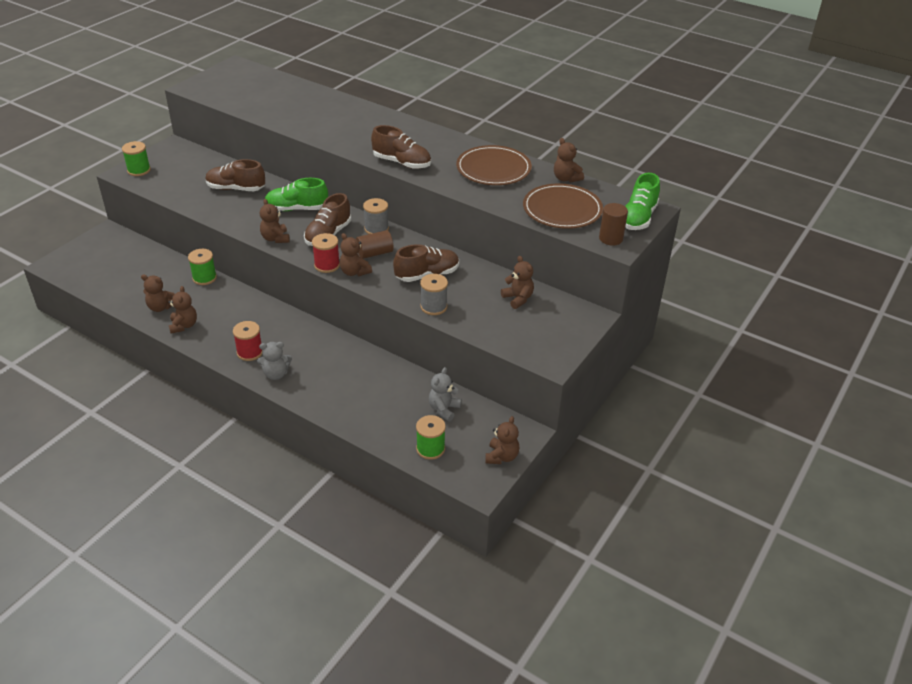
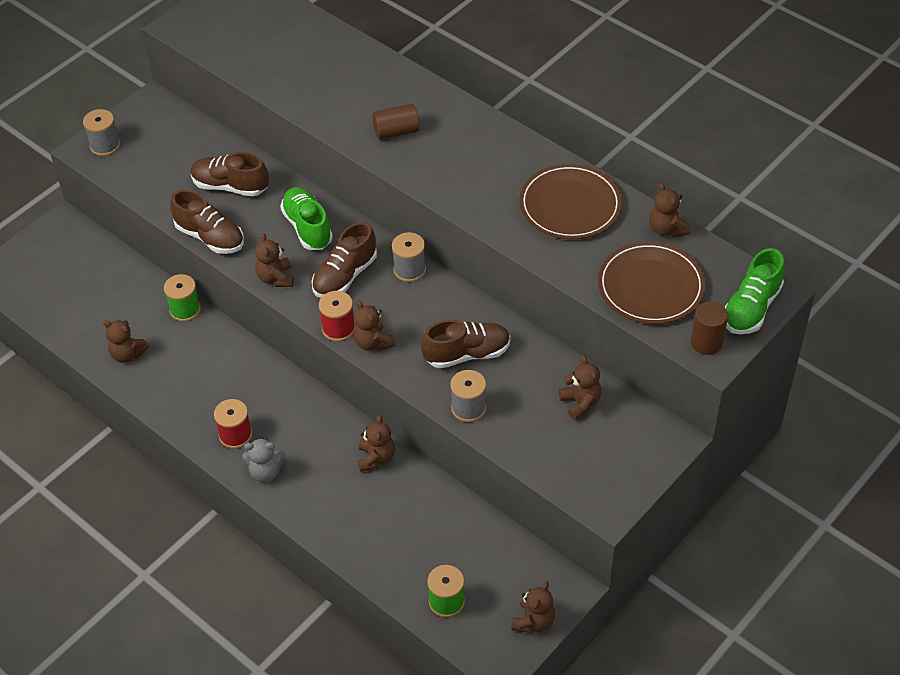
camera: 10 degrees right, 10 degrees up
(139, 170) = (105, 145): green spool -> grey spool
(184, 325) = (155, 386): brown teddy bear -> brown teddy bear (376, 458)
(296, 209) = (307, 227): green shoe -> green shoe turned 60 degrees clockwise
(374, 253) = (402, 312): brown cylinder -> brown cylinder (396, 132)
(402, 163) = (447, 187): brown shoe -> brown shoe (210, 237)
(444, 409) = (471, 544): grey teddy bear -> none

